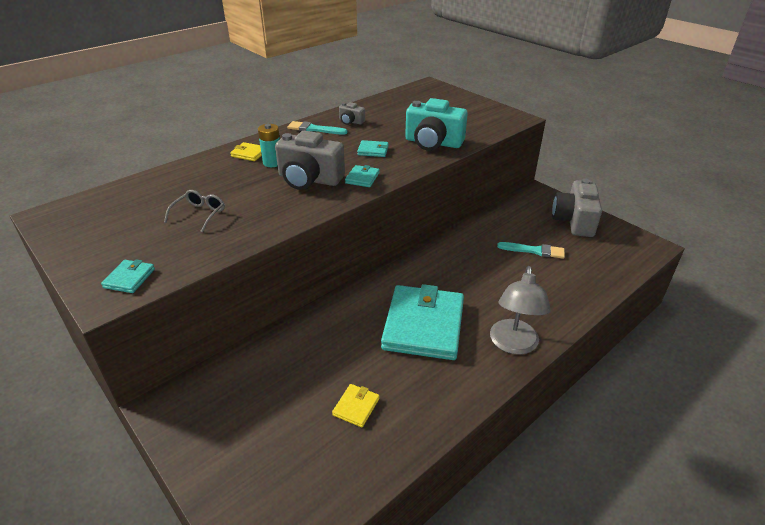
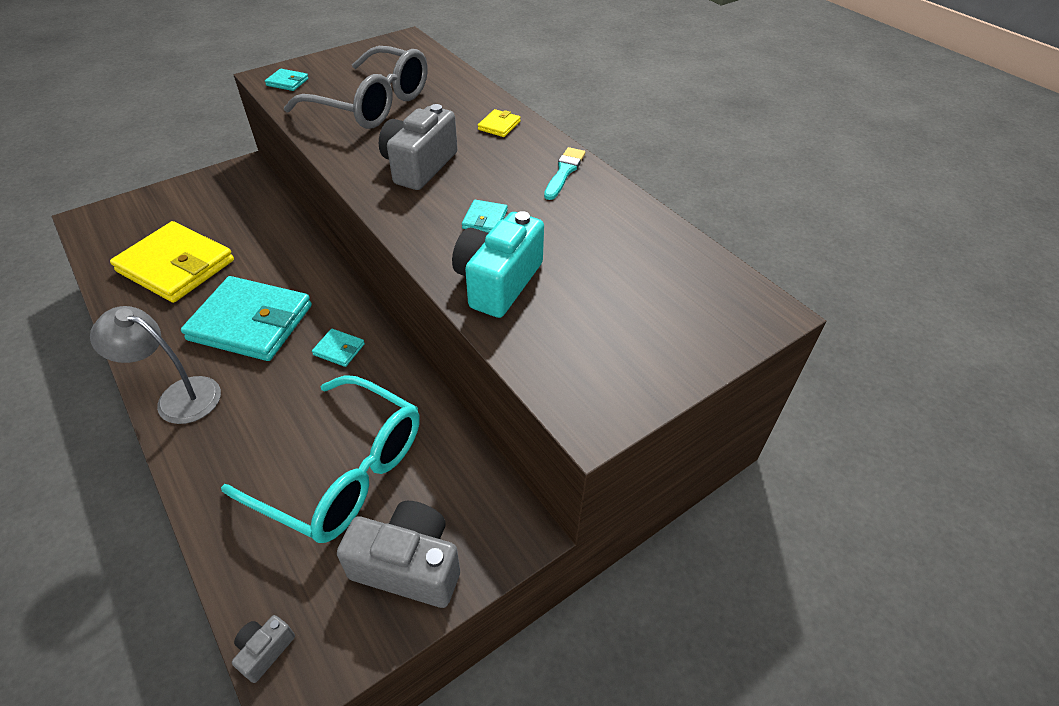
camera: 95 degrees right, 10 degrees up
(199, 214) = (372, 104): grey glasses -> grey glasses, size x2.47
(272, 162) = (471, 141): turquoise battery -> none
(351, 122) = (588, 205): grey camera -> grey camera (265, 650)
(356, 407) = (176, 266): yellow wallet -> yellow wallet, size x2.48
(362, 178) = (408, 205): turquoise wallet -> turquoise wallet (339, 349)
(534, 251) = (344, 472): turquoise brush -> turquoise glasses

